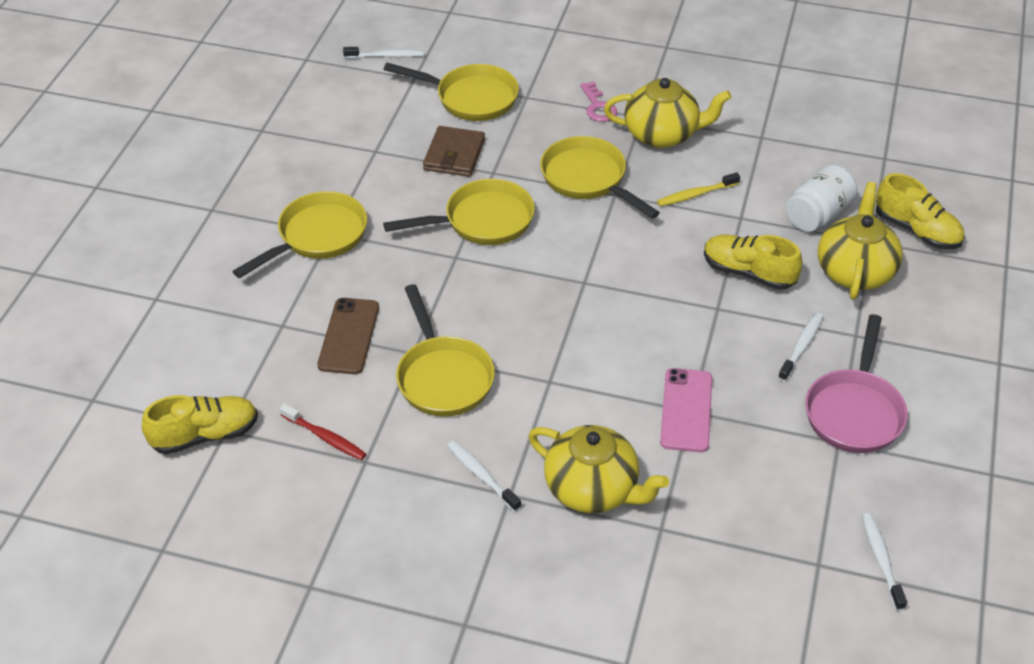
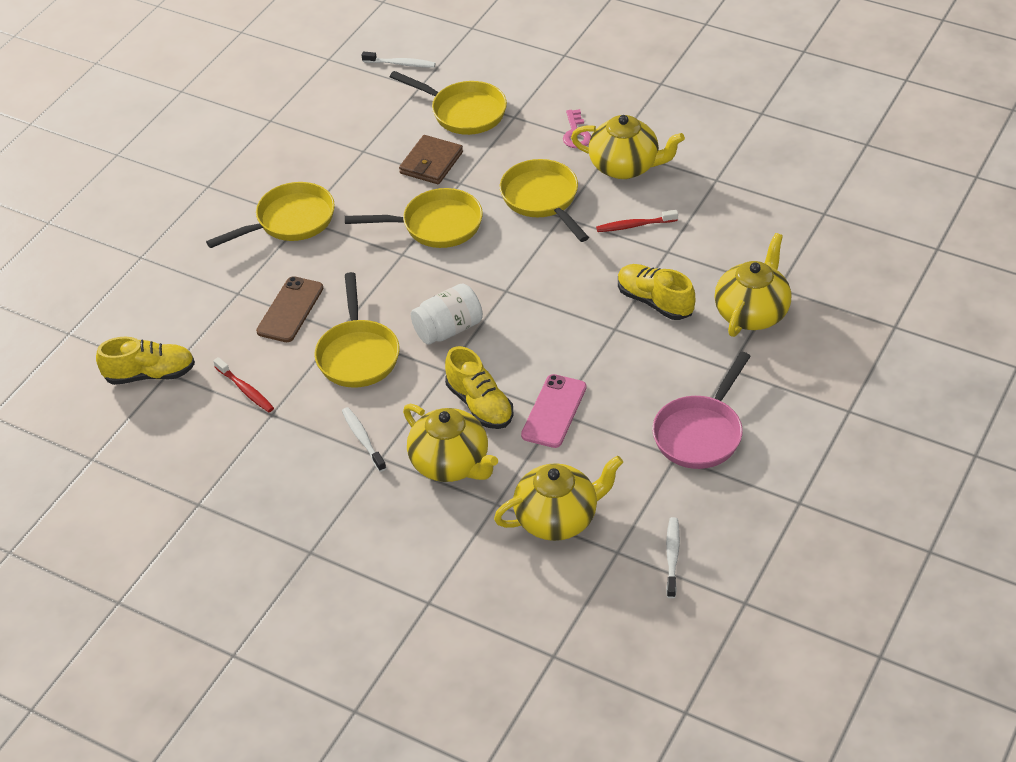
camera: 15 degrees right, 0 degrees up
(696, 194) = (635, 225): yellow toothbrush -> red toothbrush
(737, 535) = (557, 518): none -> yellow teapot
(801, 347) = (676, 372): white toothbrush -> none
(818, 215) = (739, 258): white jar -> white jar (448, 329)
(917, 230) = (825, 284): yellow shoe -> yellow shoe (480, 404)

